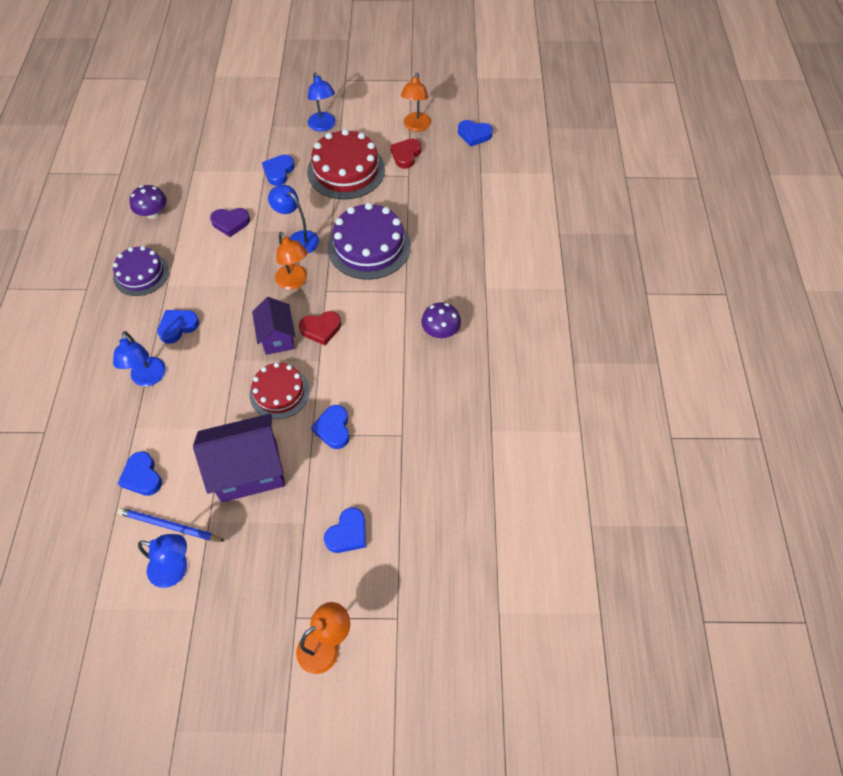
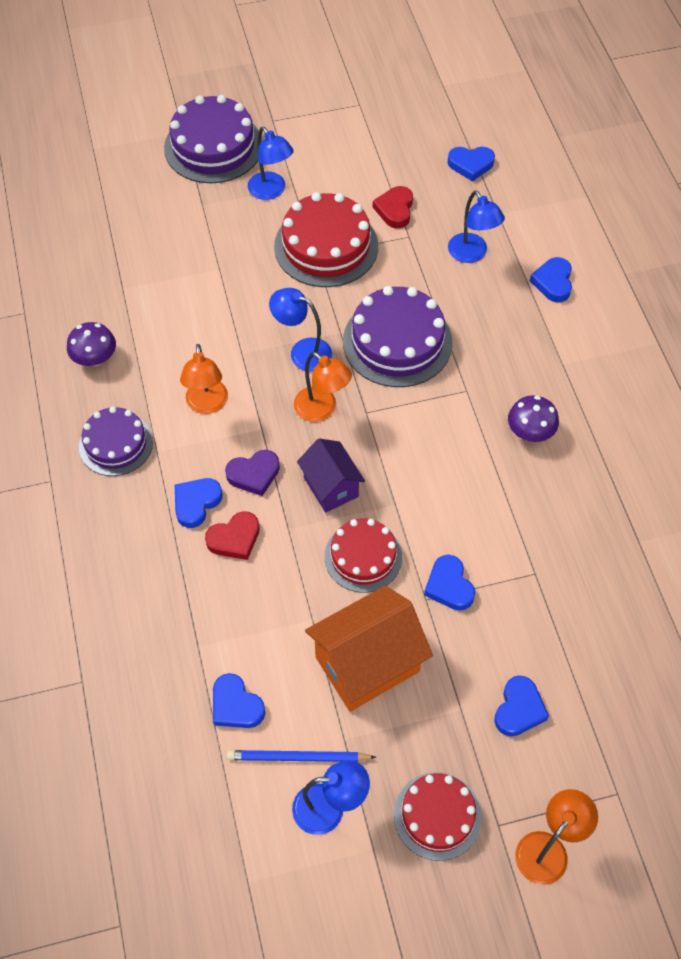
camera: 15 degrees left, 0 degrees up
(149, 378) = (188, 579): blue lamp -> blue lamp (472, 254)
(231, 223) = (205, 349): purple heart -> purple heart (254, 474)
(249, 471) = (367, 664): purple house -> orange house
(252, 597) = (437, 815): none -> red cake
(278, 172) = (238, 266): blue heart -> blue heart (553, 282)
(296, 89) = (213, 146): none -> purple cake
(321, 329) = (381, 463): red heart -> red heart (234, 538)
(416, 126) = (392, 168): orange lamp -> orange lamp (207, 405)

